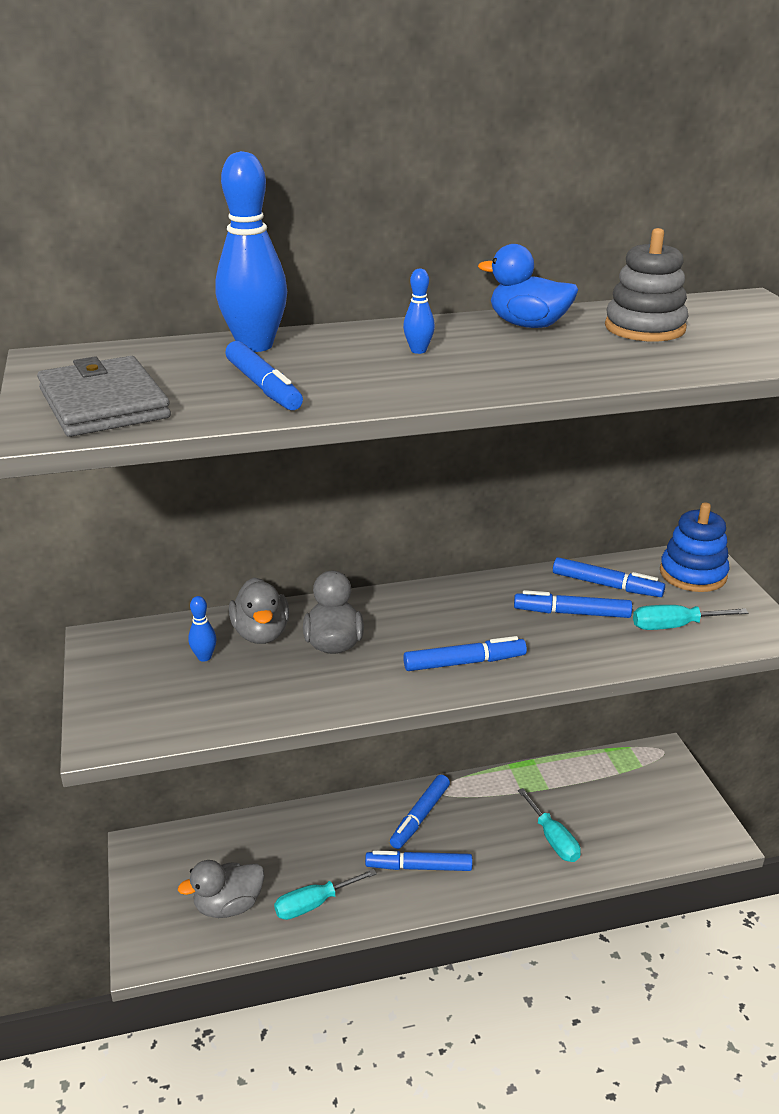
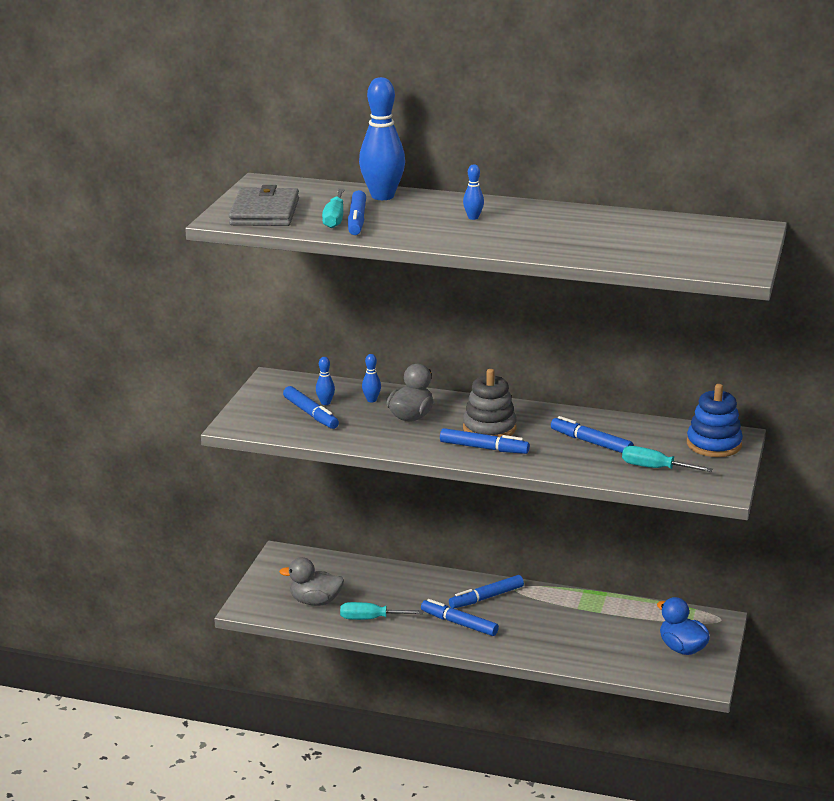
camera: 30 degrees right, 5 degrees down
(261, 633) = (371, 400): grey duck -> blue bowling pin
(528, 325) = (567, 215): blue duck -> blue duck (682, 648)
(553, 839) = (572, 640): turquoise screwdriver -> turquoise screwdriver (334, 219)
(606, 585) = (638, 434): blue marker -> blue marker (311, 414)
(645, 328) = (641, 232): grey stacking toy -> grey stacking toy (489, 428)

